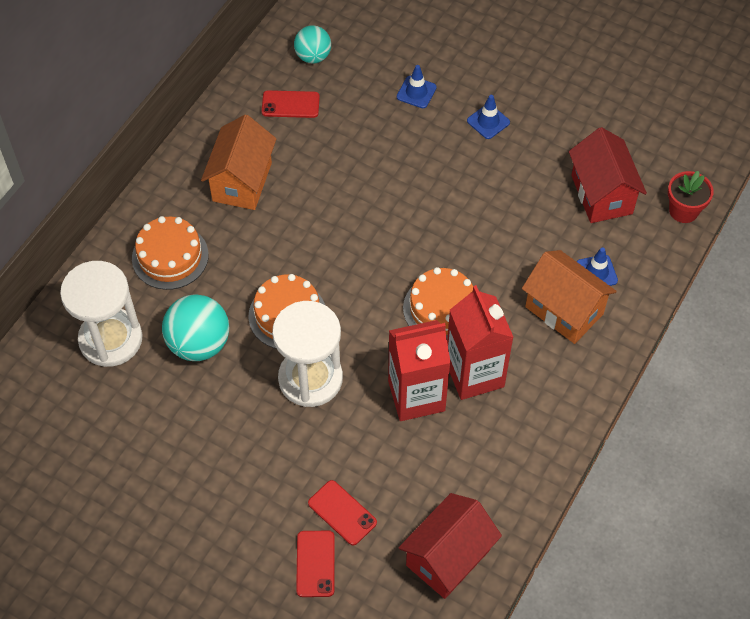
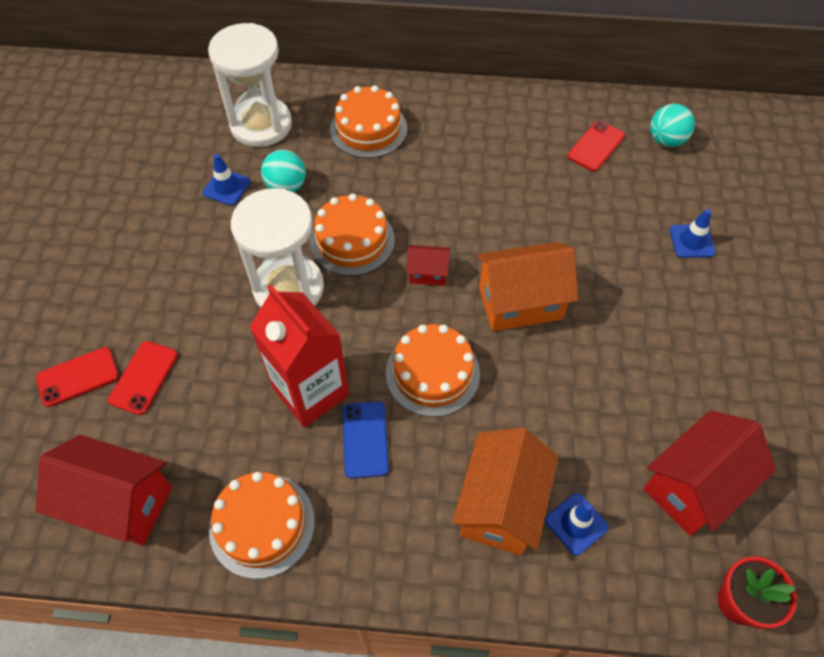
camera: 65 degrees right, 0 degrees up
(199, 344) = (286, 186): turquoise ball -> turquoise ball, size x0.64
(242, 182) = (482, 146): orange house -> orange house (520, 303)
(290, 104) = (596, 146): red phone -> red phone turned 60 degrees clockwise
(350, 275) = (427, 273): none -> red house
(474, 374) = (365, 439): red carton -> blue phone
(488, 121) = (706, 323): blue traffic cone -> blue traffic cone (226, 187)
(510, 465) = (262, 525): none -> orange cake

